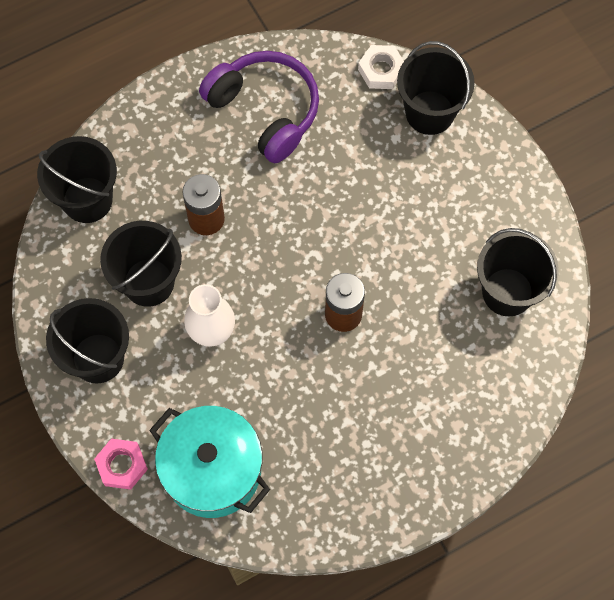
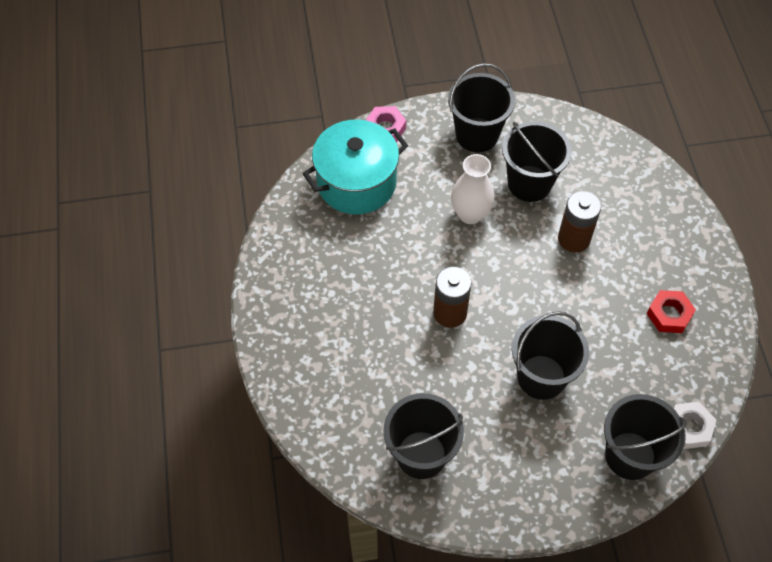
camera: 110 degrees right, 10 degrees down
(87, 200) = (617, 161): black bucket -> black bucket (541, 377)
(265, 110) = (669, 314): purple headphones -> red nut

